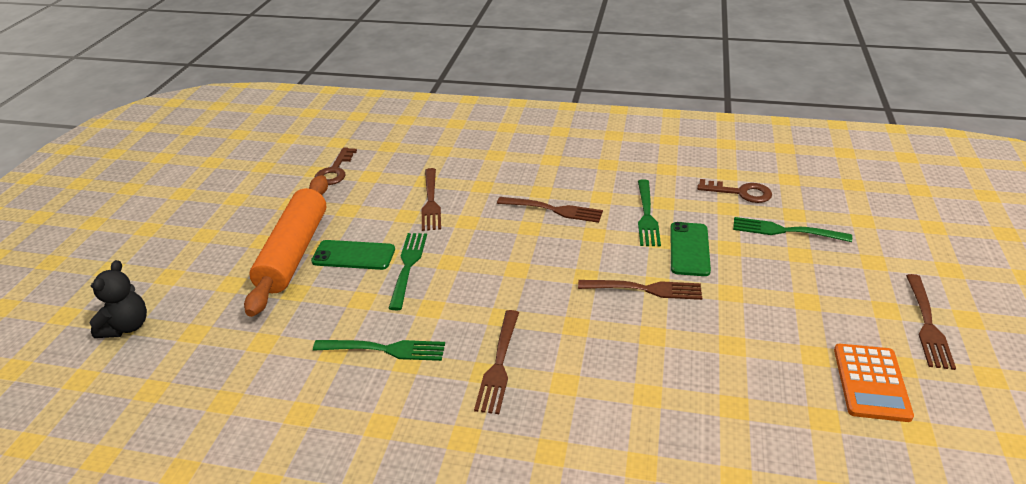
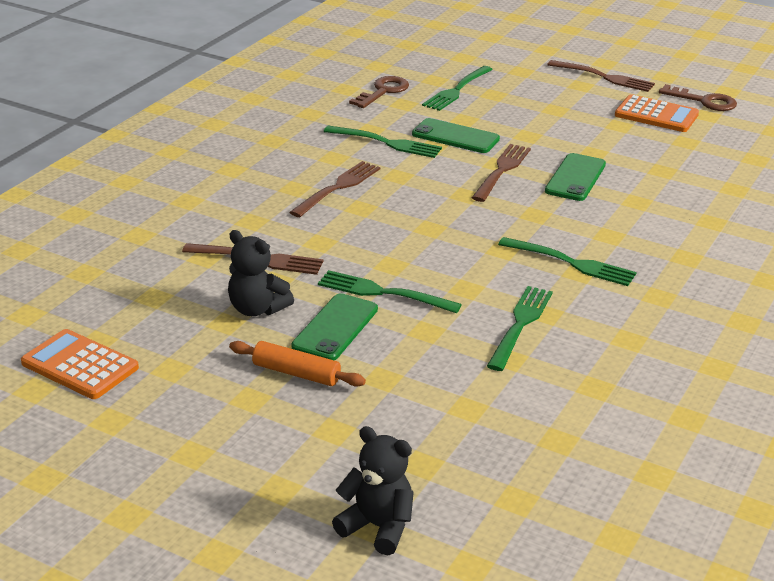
camera: 75 degrees left, 5 degrees down
(288, 173) = (80, 365): none -> orange calculator
(294, 252) = (296, 373): orange rolling pin -> orange rolling pin, size x0.49
(335, 171) = (113, 323): brown key -> brown key (704, 101)
(367, 217) = (257, 309): none -> black teddy bear
(499, 365) = (572, 263): brown fork -> green fork
(666, 340) = (575, 178): none -> green phone

